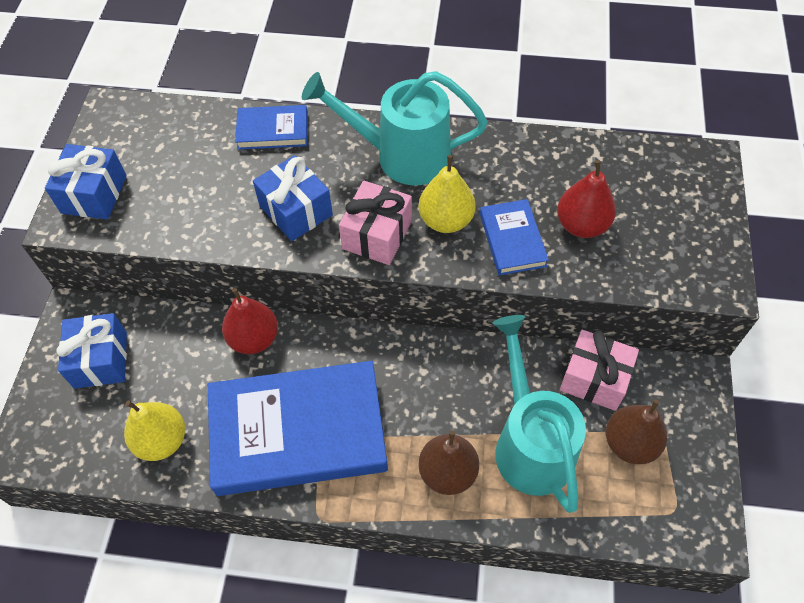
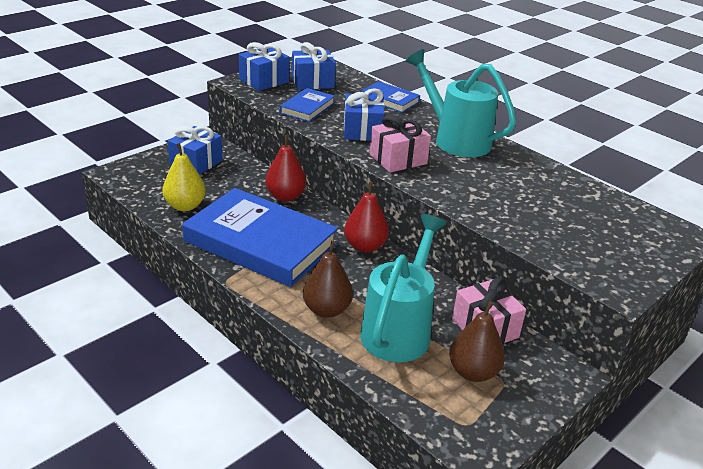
camera: 35 degrees right, 25 degrees down
(154, 155) = (312, 82): none -> blue gift
(446, 220) = (450, 173): yellow pear -> none
(512, 240) = (484, 200): blue book -> blue book (307, 108)
(581, 225) = (543, 216): red pear -> red pear (365, 246)

